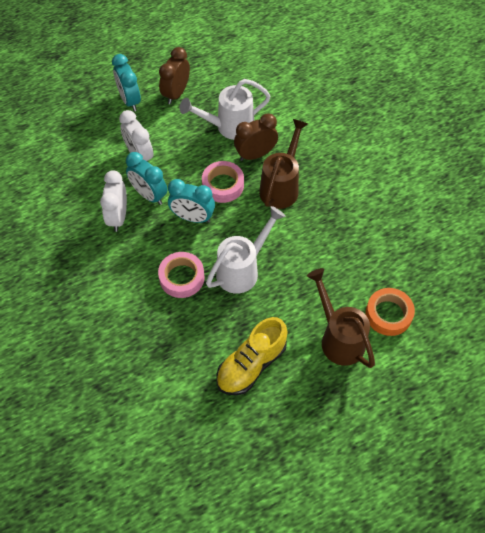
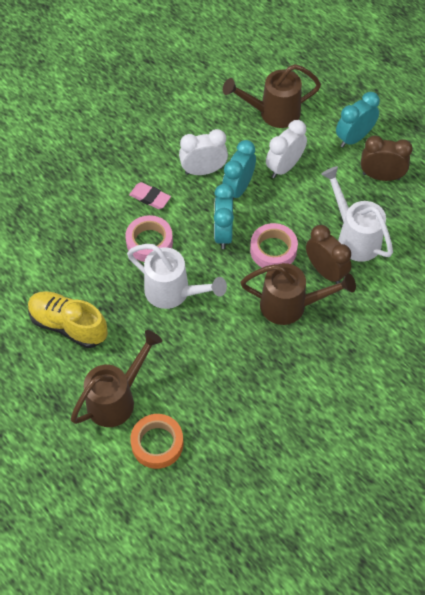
camera: 75 degrees right, 0 degrees up
(77, 149) = (273, 113): none -> brown watering can
(131, 267) = (150, 198): none -> pink eraser

